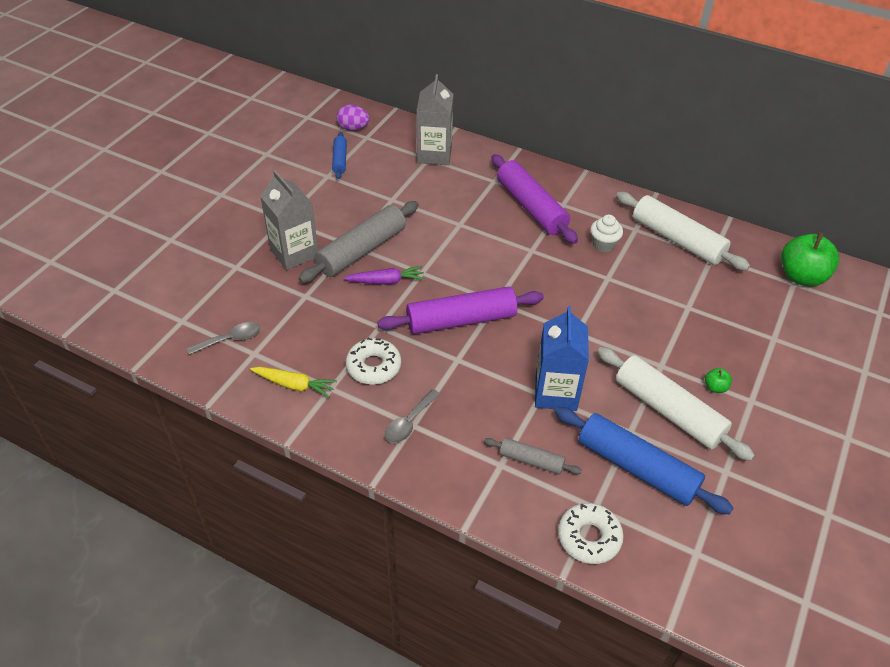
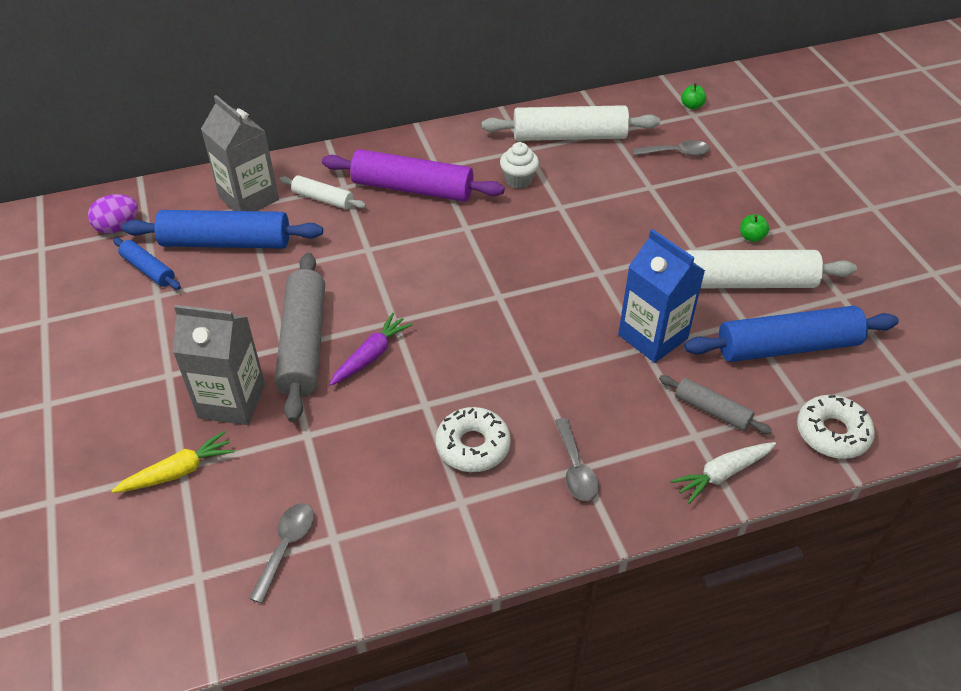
camera: 45 degrees left, 0 degrees up
(294, 385) = (421, 531): yellow carrot -> yellow carrot (178, 471)
(393, 171) = (226, 242): none -> blue rolling pin
(461, 320) = (492, 337): purple rolling pin -> none
(472, 180) = (323, 199): none -> white rolling pin
(485, 497) = (722, 474): none -> white carrot
(531, 460) = (712, 410): grey rolling pin -> grey rolling pin turned 60 degrees clockwise
(740, 299) = (676, 153): none -> grey spoon
(801, 277) = (692, 106): green apple -> green apple, size x0.43

